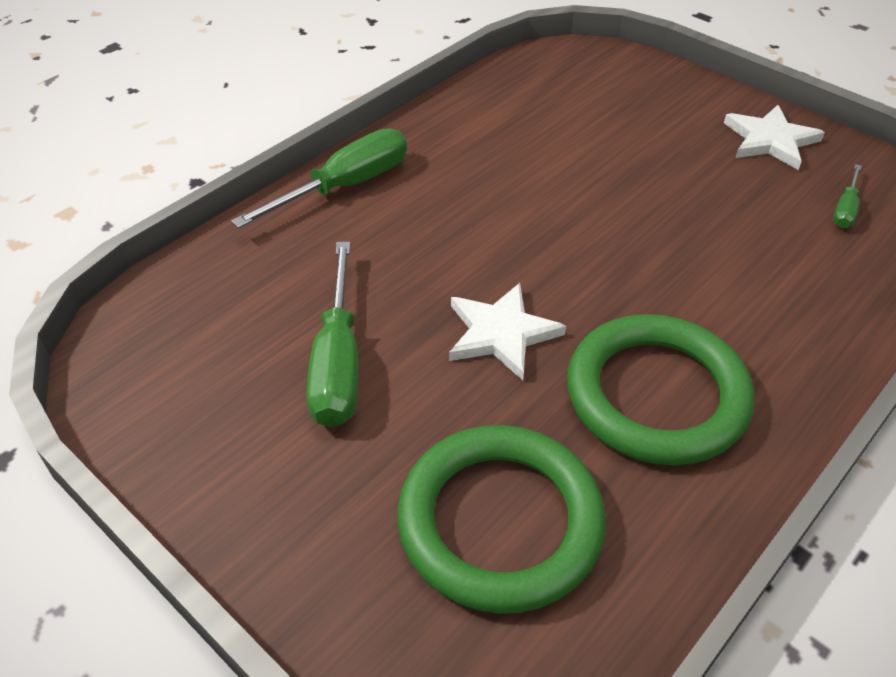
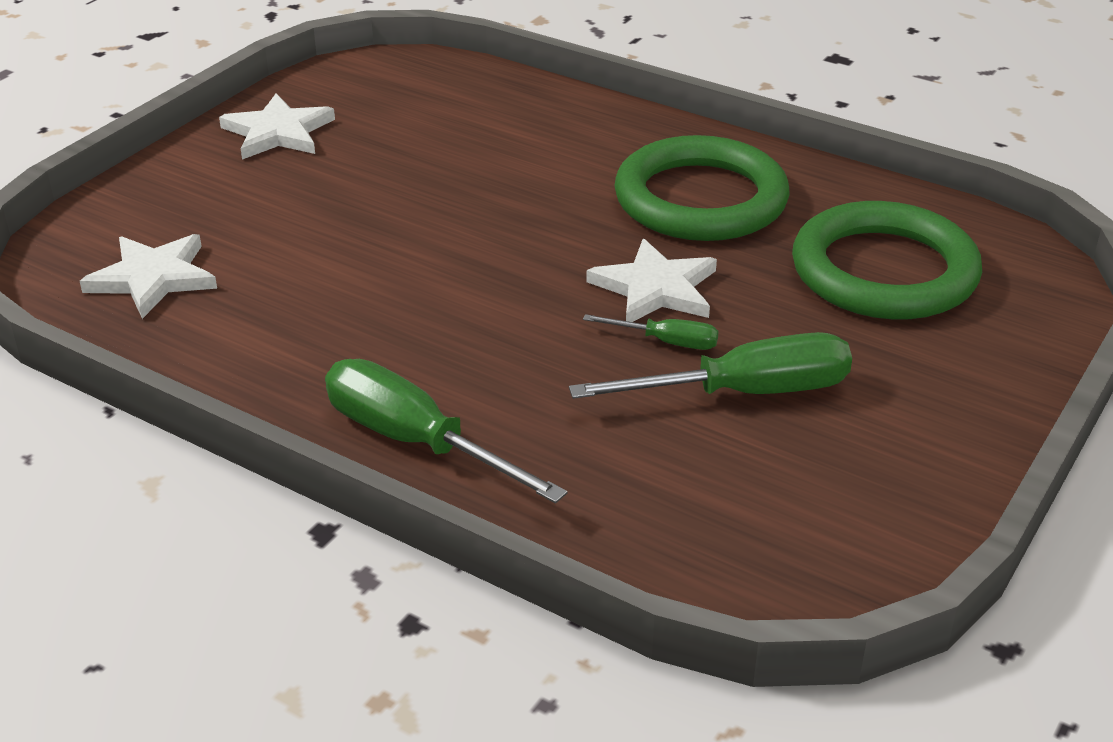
camera: 100 degrees left, 10 degrees down
(558, 87) = (153, 278): none -> white star
(845, 209) = (400, 99): green screwdriver -> green screwdriver (666, 342)

